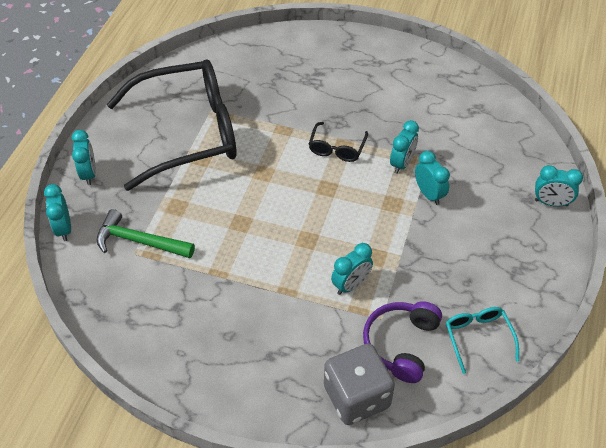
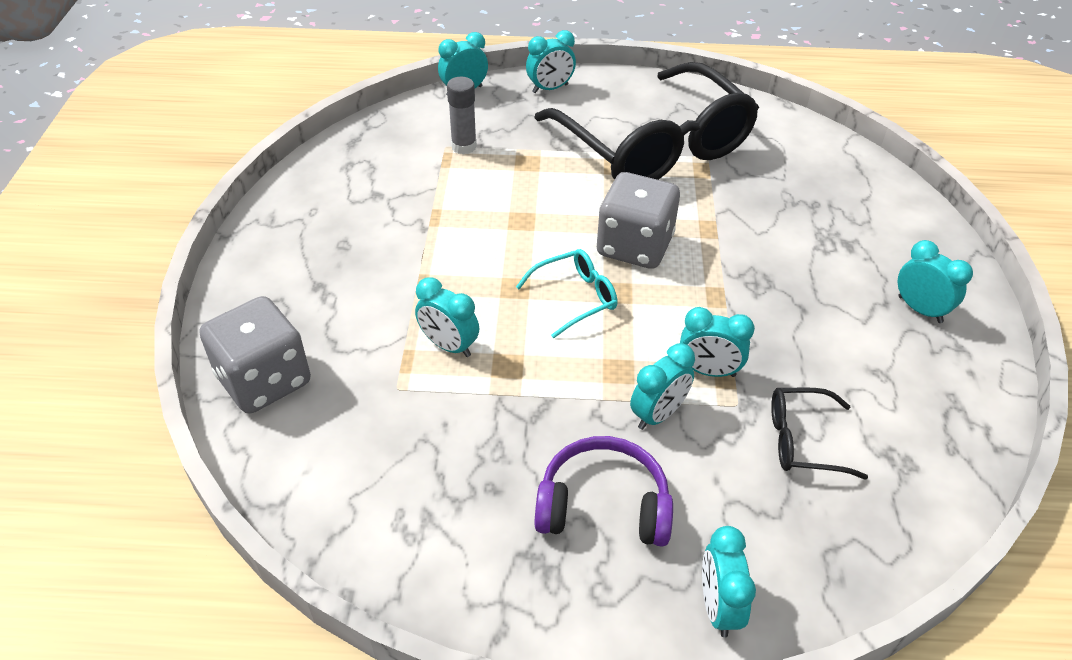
camera: 75 degrees right, 5 degrees down
(140, 241) = (464, 146): green hammer -> grey glue stick
(287, 169) = (634, 246): none -> grey dice
(337, 148) = (702, 290): black glasses -> black glasses (803, 440)
(378, 64) = (920, 309): none -> turquoise clock
(401, 344) = (356, 417): purple headphones -> purple headphones (603, 505)
(478, 338) = (384, 514): turquoise glasses -> turquoise glasses (575, 298)

